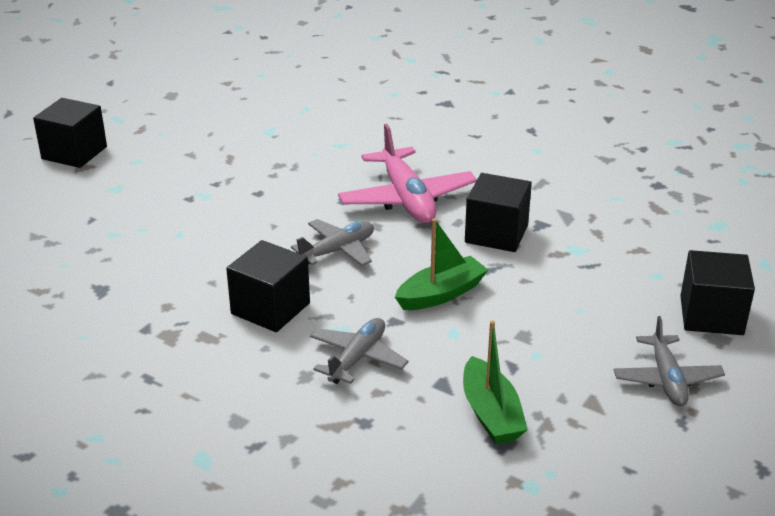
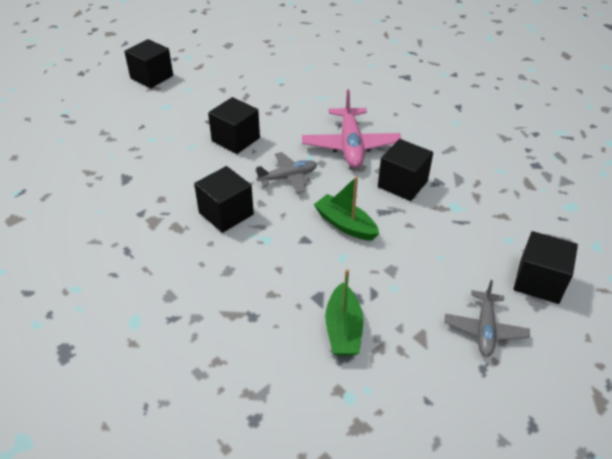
camera: 15 degrees right, 10 degrees up
(241, 215) = (235, 139): none -> black cube
(357, 358) = (268, 264): grey plane -> none
(441, 294) = (345, 224): green boat -> green boat turned 120 degrees counterclockwise

